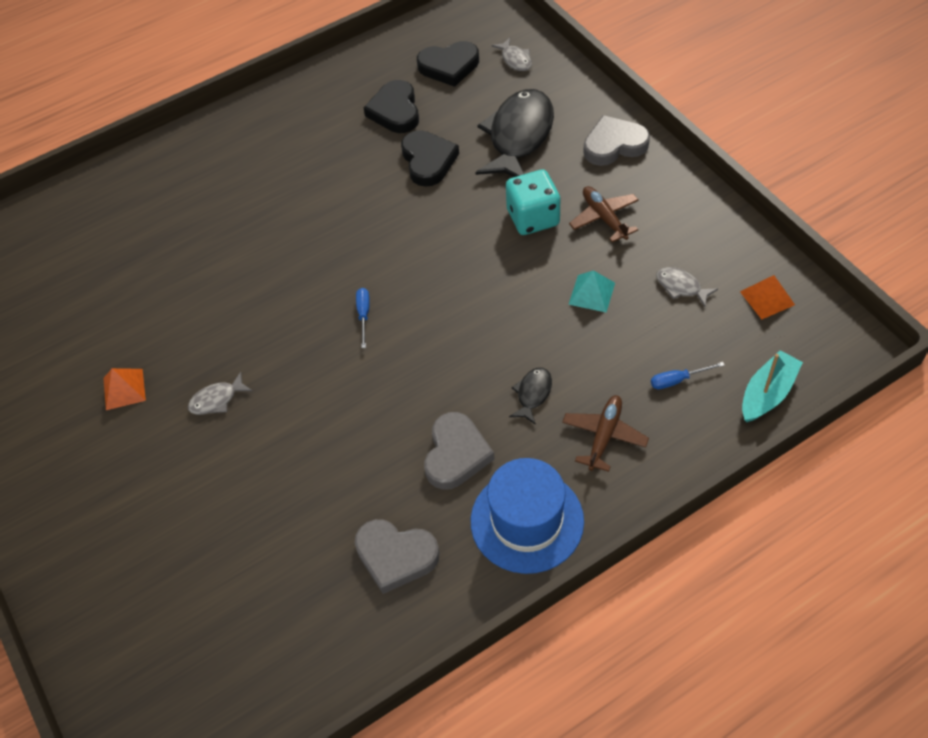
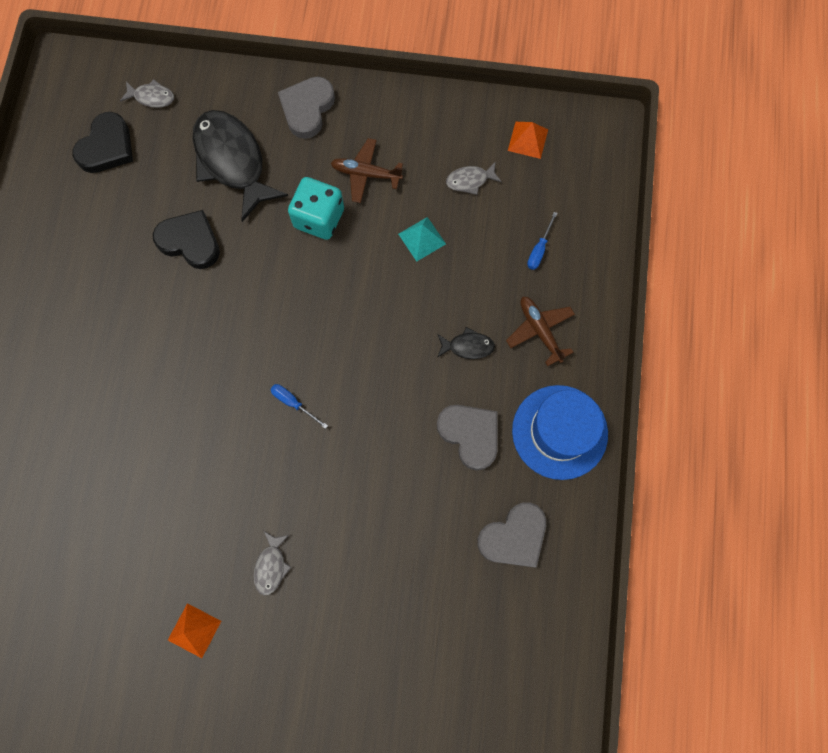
camera: 55 degrees left, 20 degrees up
(395, 111) = (112, 223): black heart -> none
(533, 394) = (468, 346): black fish -> black fish turned 120 degrees clockwise
(767, 393) = (596, 208): turquoise boat -> none

